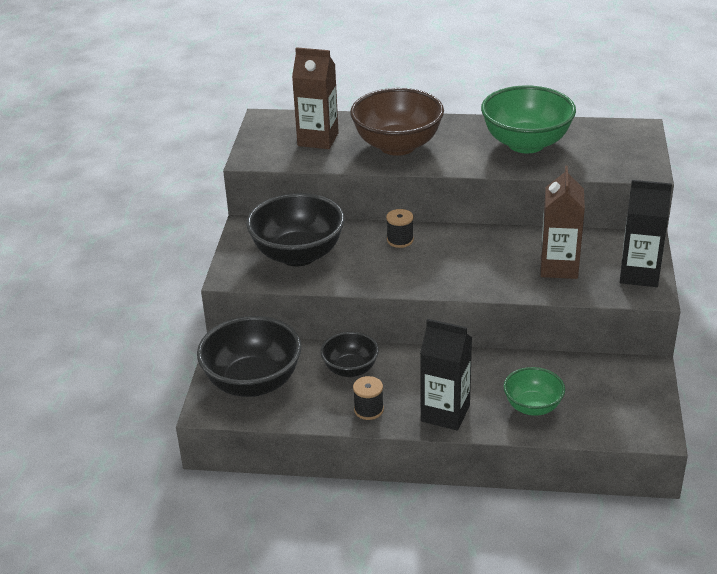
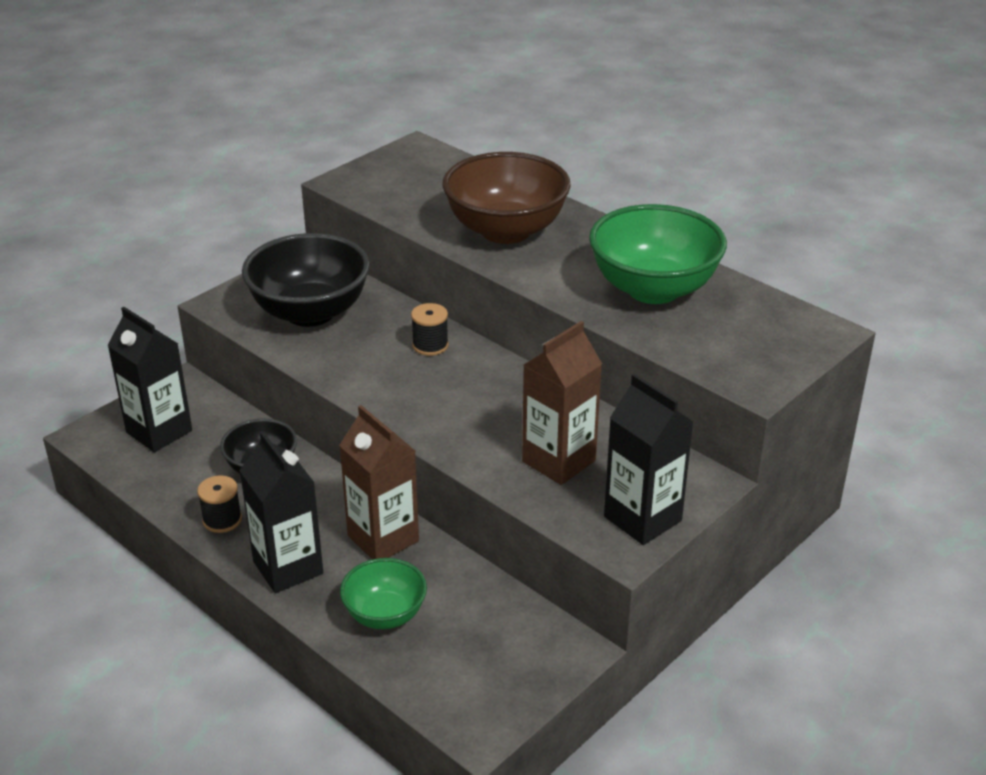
camera: 35 degrees right, 0 degrees up
(253, 383) = (159, 431): black bowl -> black carton
(318, 139) = (435, 190): brown carton -> brown carton (383, 538)

